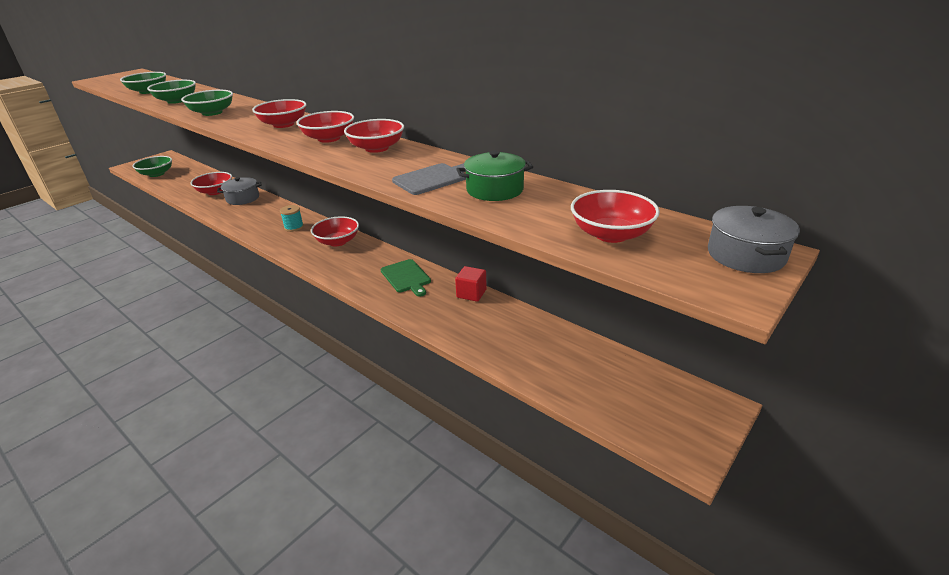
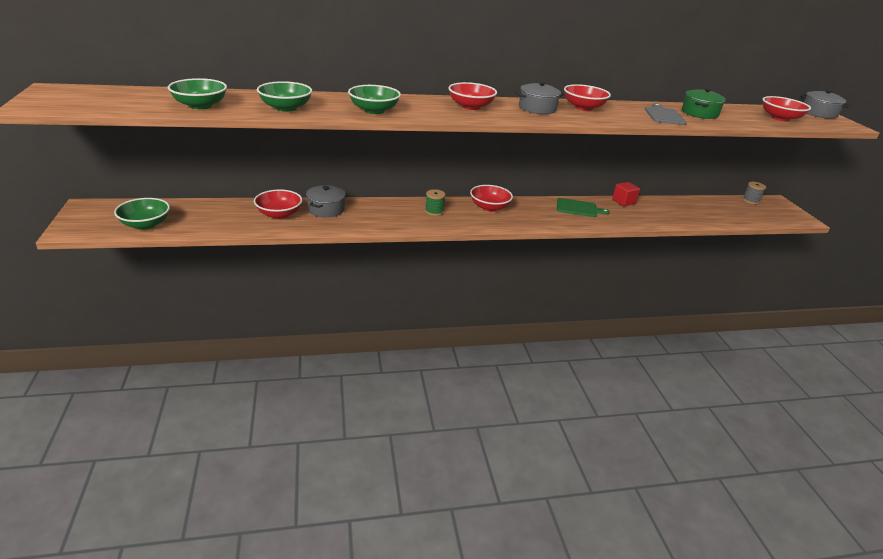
camera: 55 degrees left, 0 degrees up
(294, 227) = (434, 211): turquoise spool -> green spool
(329, 138) = (537, 108): red bowl -> grey pot
(665, 380) = (750, 200): none -> grey spool

